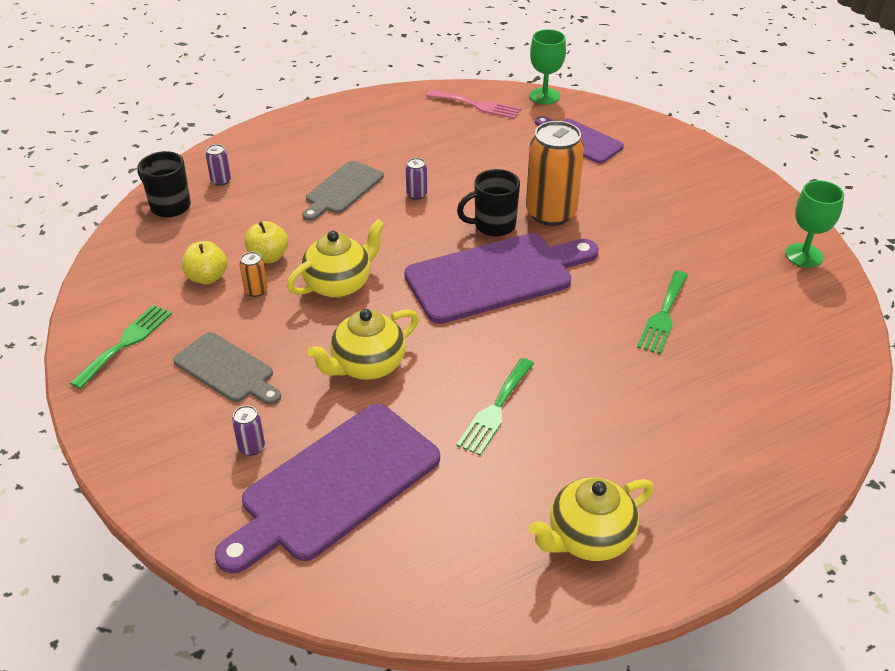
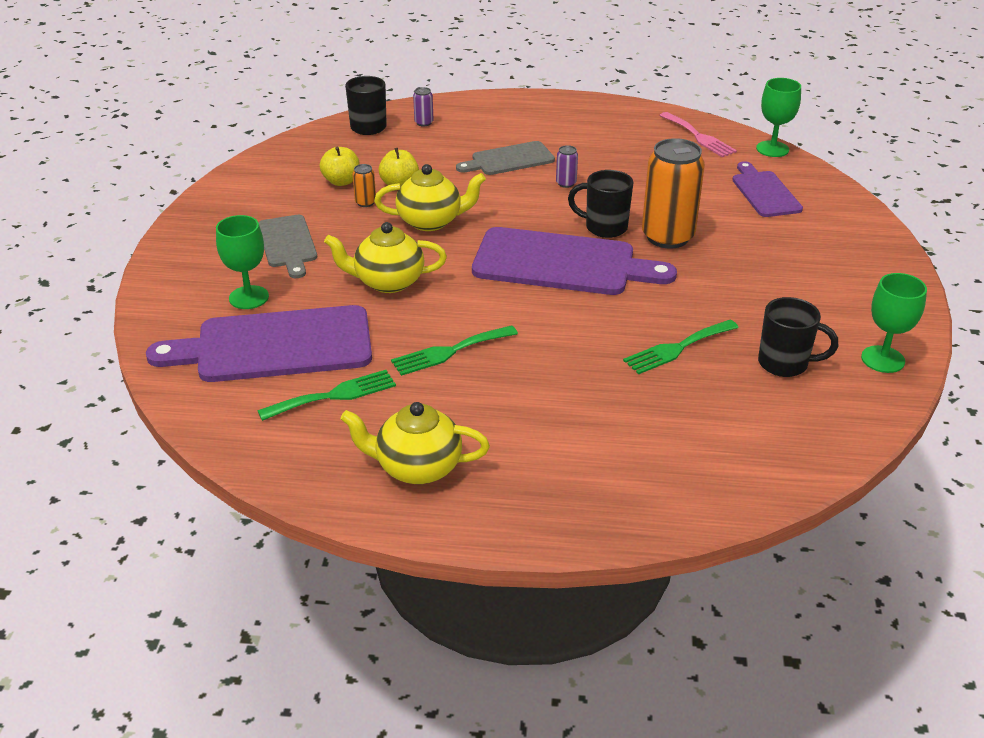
camera: 35 degrees right, 5 degrees down
(126, 343) = (242, 201): green fork -> green fork (334, 395)
(251, 447) = (249, 297): purple can -> green goblet
(748, 291) = (785, 364): none -> black mug

